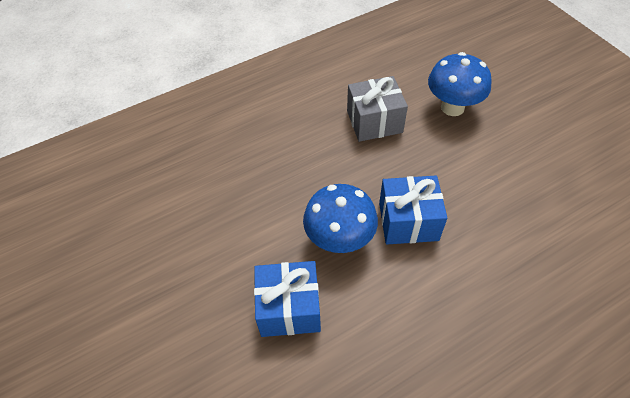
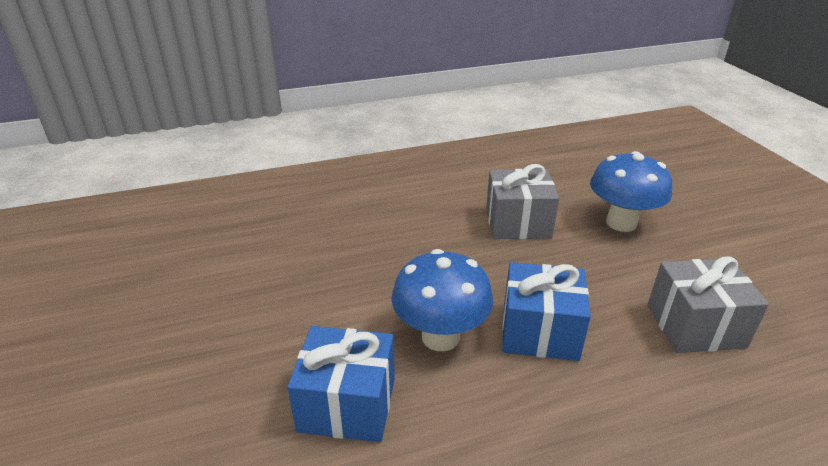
camera: 10 degrees right, 20 degrees down
(513, 195) = (695, 326): none -> grey gift

